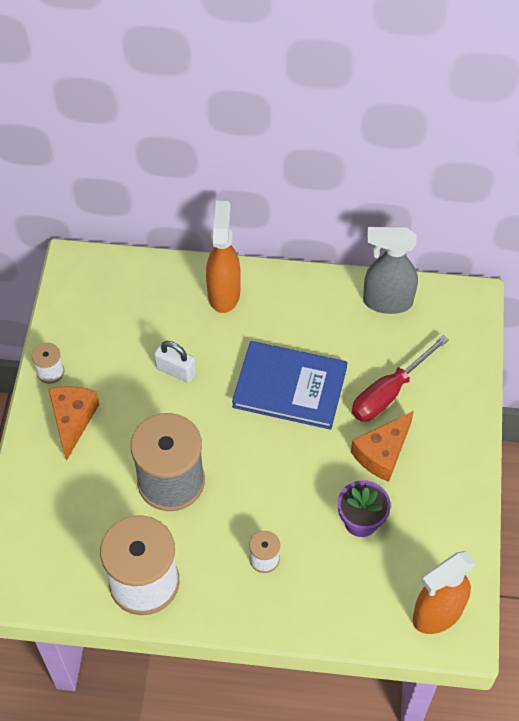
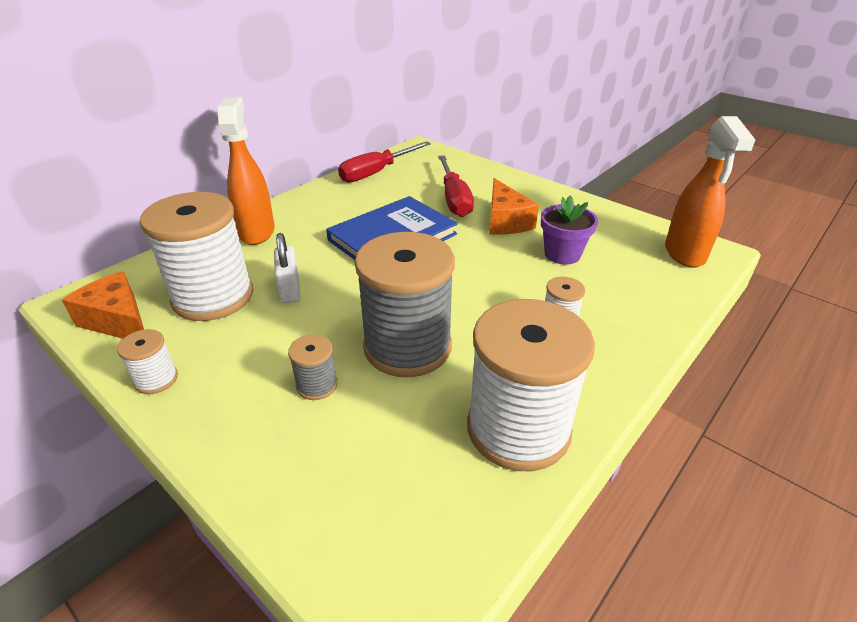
camera: 55 degrees left, 20 degrees down
(72, 420) = (241, 390): orange cheese -> orange cheese (118, 321)
(103, 455) = (317, 385): none -> grey spool
(134, 334) = (213, 297): none -> white spool
(176, 371) = (290, 289): white padlock -> white padlock turned 75 degrees counterclockwise
(224, 293) = (257, 232): orange spray bottle -> orange spray bottle turned 45 degrees clockwise
(387, 301) = (377, 172): grey spray bottle -> red screwdriver

